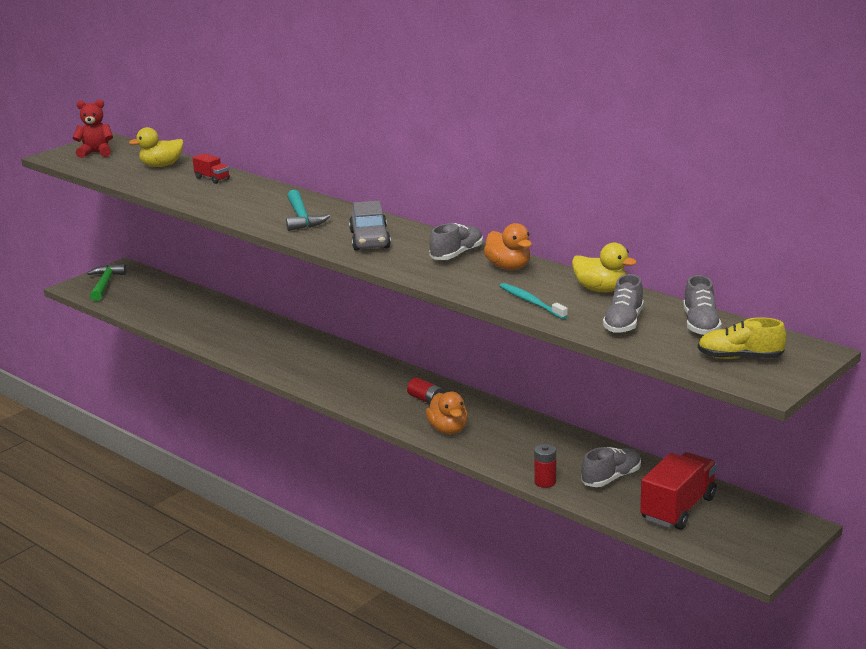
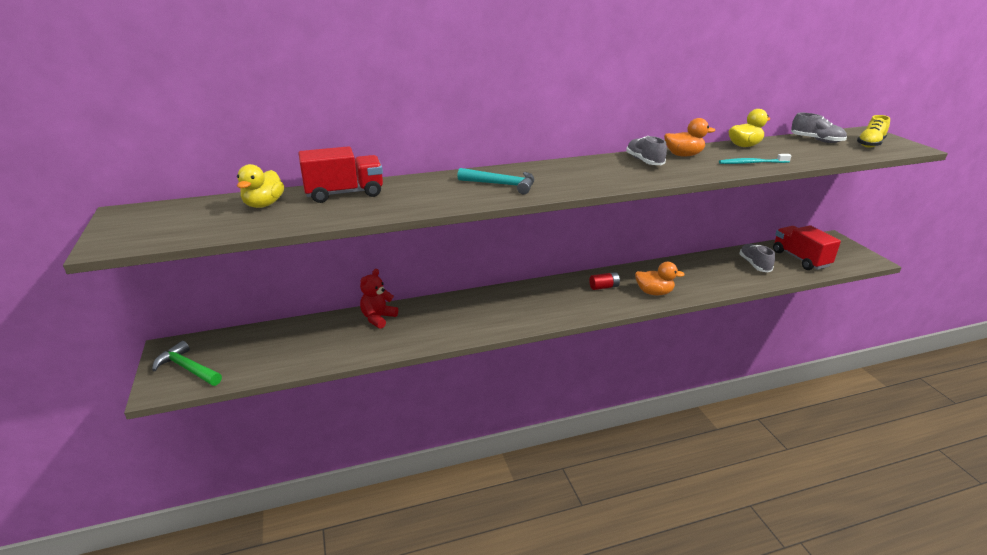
camera: 60 degrees left, 5 degrees up
(96, 153) = (153, 224): red teddy bear -> red teddy bear (378, 318)
(212, 178) = (344, 193): red truck -> red truck, size x1.95
(370, 240) = (582, 176): grey car -> none
(545, 482) = (748, 284): red battery -> none
(623, 323) = (803, 152): grey shoe -> none

